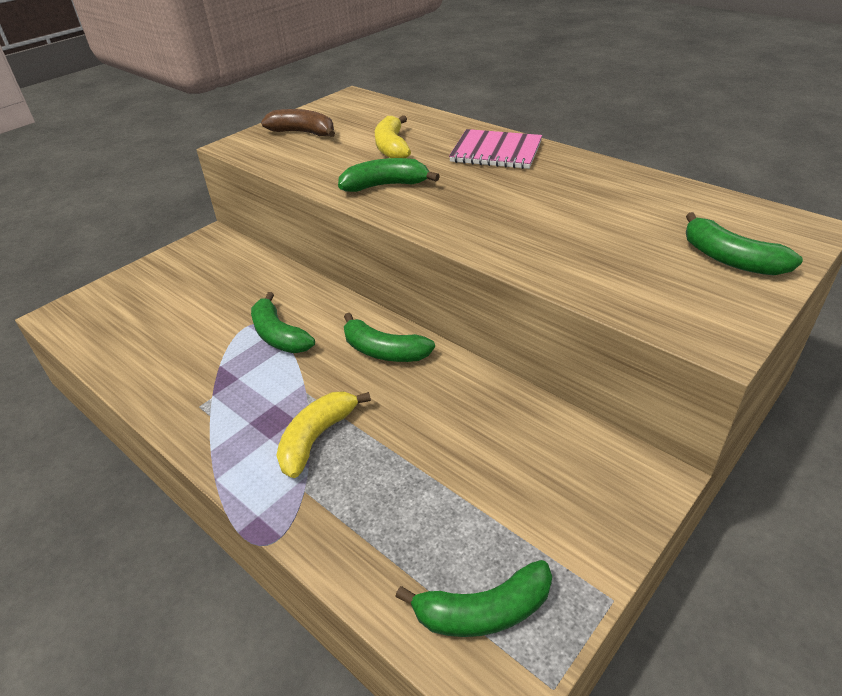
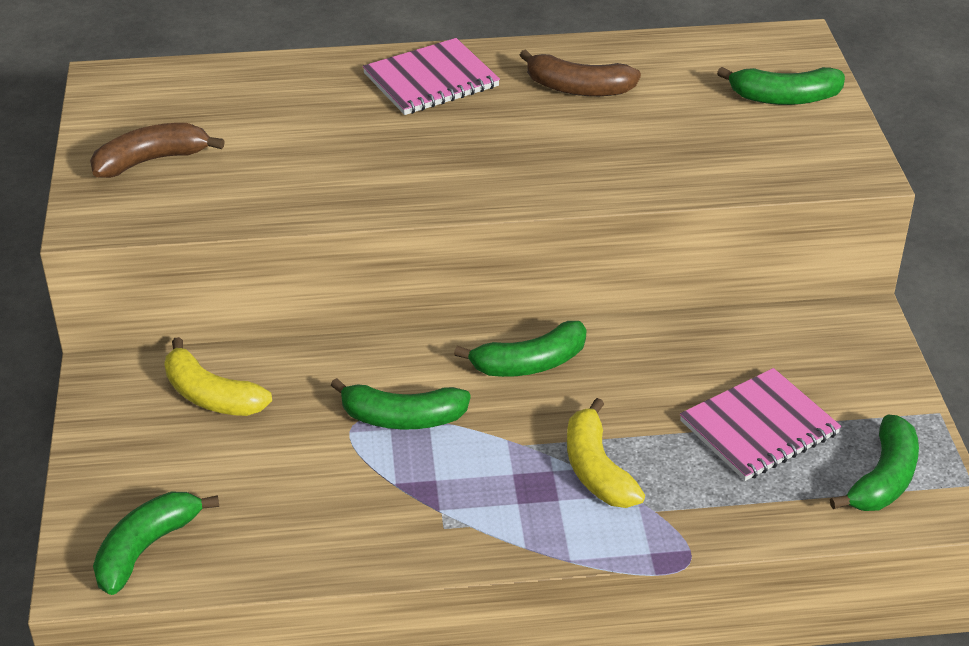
camera: 50 degrees left, 0 degrees up
(385, 185) = (386, 177): green banana -> green banana (146, 548)
(392, 148) = (306, 128): yellow banana -> yellow banana (211, 396)
(452, 493) = (759, 427): none -> pink notebook
(577, 190) = (578, 88): none -> brown banana

